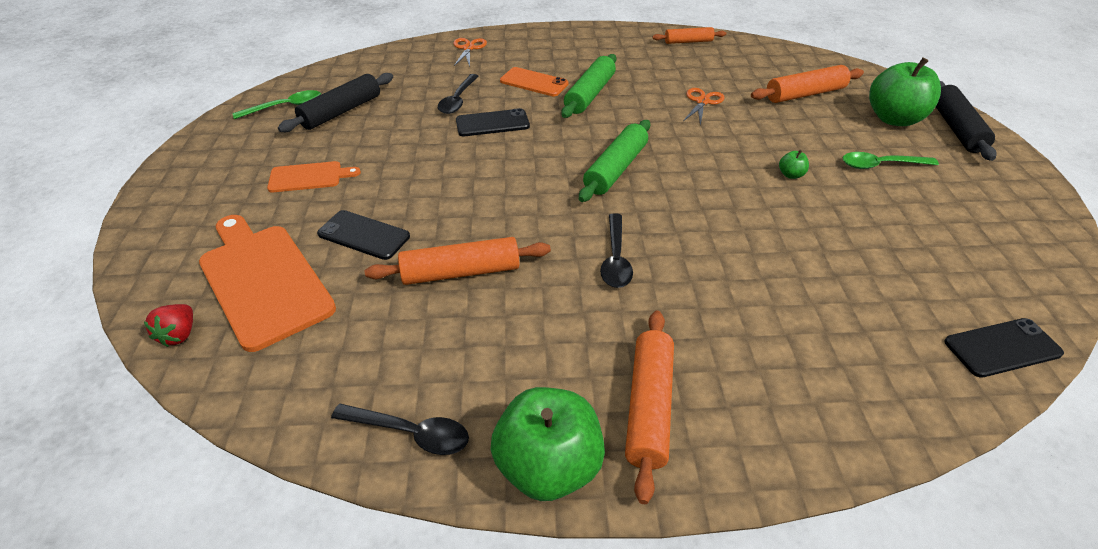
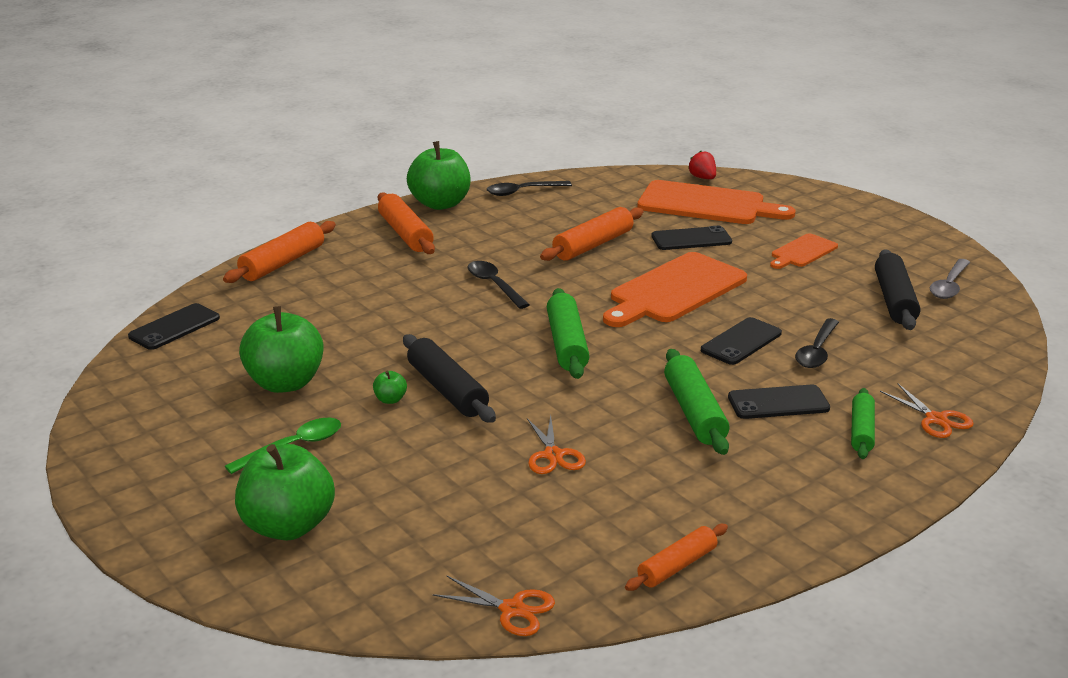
camera: 145 degrees right, 15 degrees down
(285, 107) = (949, 286): green spoon -> grey spoon
(458, 100) = (817, 351): black spoon -> black spoon turned 135 degrees counterclockwise
(470, 183) = (674, 290): none -> orange cutting board
(515, 56) = (861, 431): none -> green rolling pin
(534, 82) = (778, 403): orange phone -> black phone
(782, 51) = (512, 610): none -> orange scissors
(805, 94) = (428, 523): orange rolling pin -> orange rolling pin (282, 263)
(877, 222) = (285, 383): none -> green apple
(956, 128) = (197, 542): black rolling pin -> black rolling pin (447, 390)

